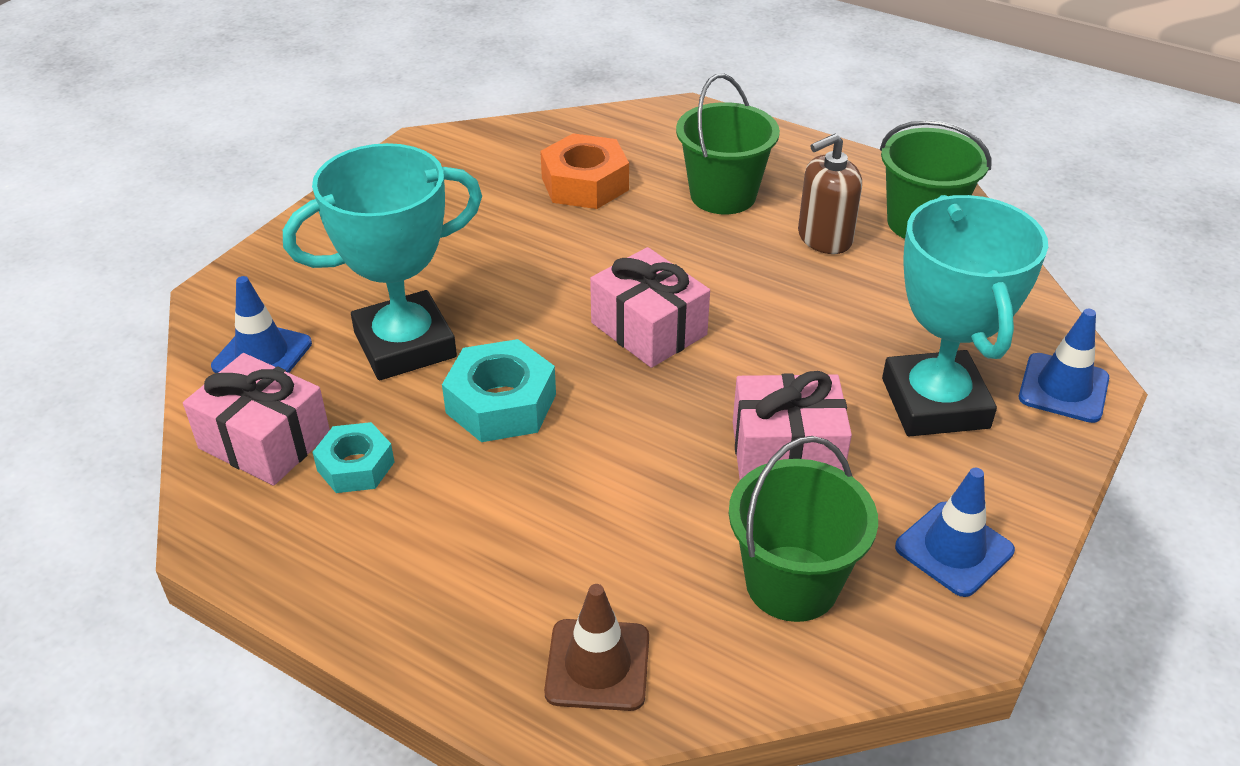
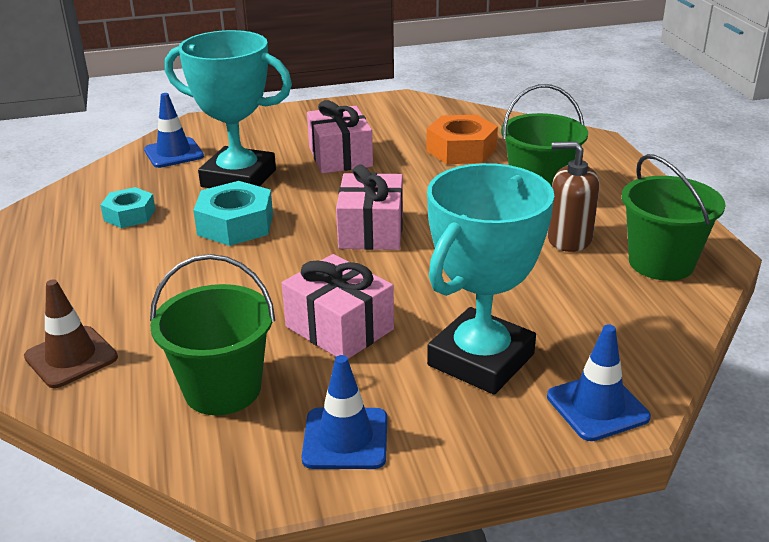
camera: 45 degrees right, 10 degrees down
(265, 441) = (115, 186): pink gift -> pink gift (340, 157)

